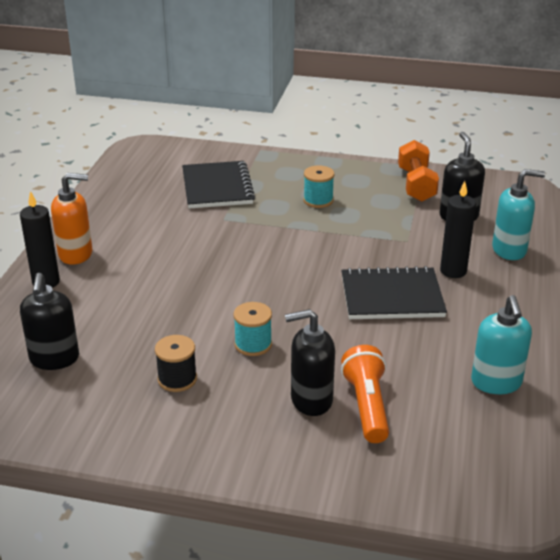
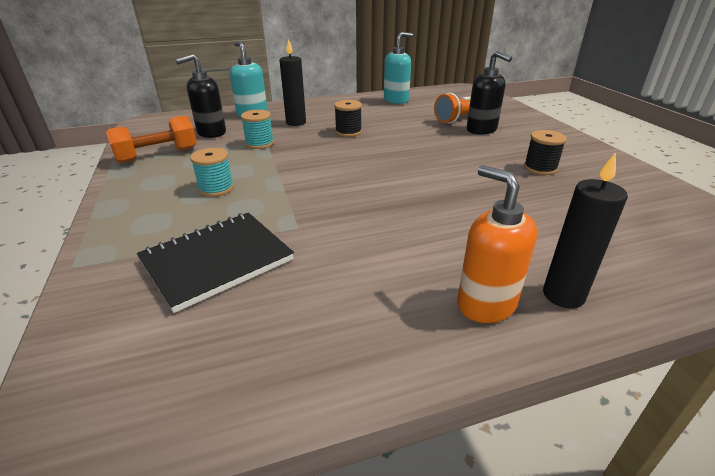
camera: 120 degrees left, 0 degrees up
(54, 359) = (625, 224): black soap dispenser -> none
(253, 344) = (464, 156): turquoise spool -> turquoise spool (259, 143)
(392, 296) = (348, 132): black notebook -> black spool

